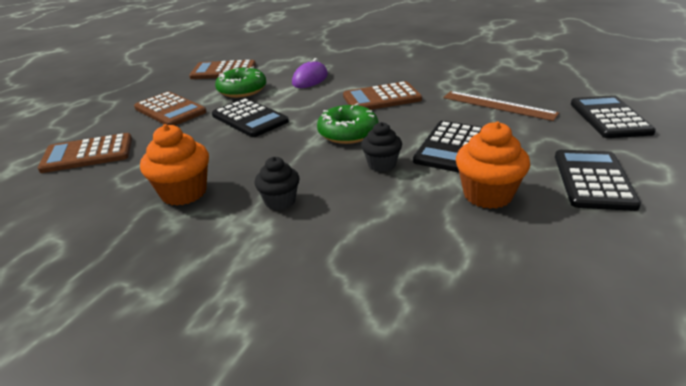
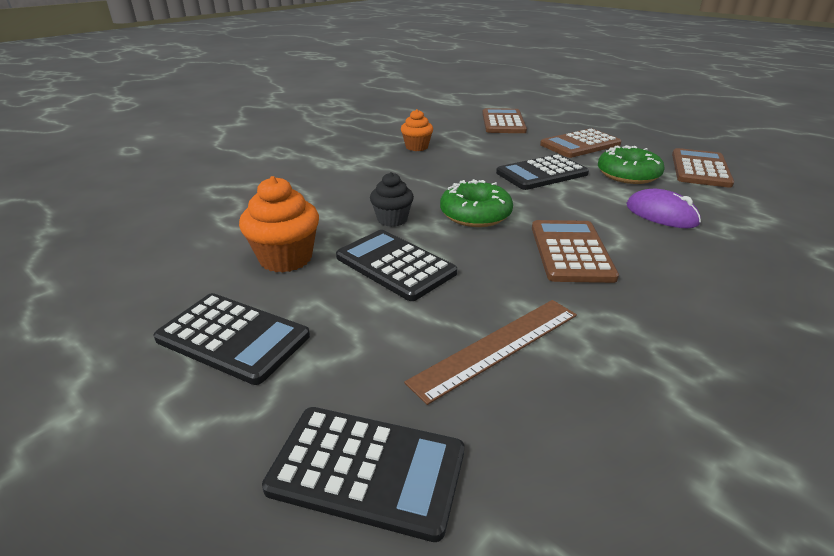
camera: 105 degrees right, 0 degrees up
(184, 192) = (416, 147): orange cupcake -> orange cupcake, size x0.65
(280, 201) = (373, 174): black cupcake -> none

